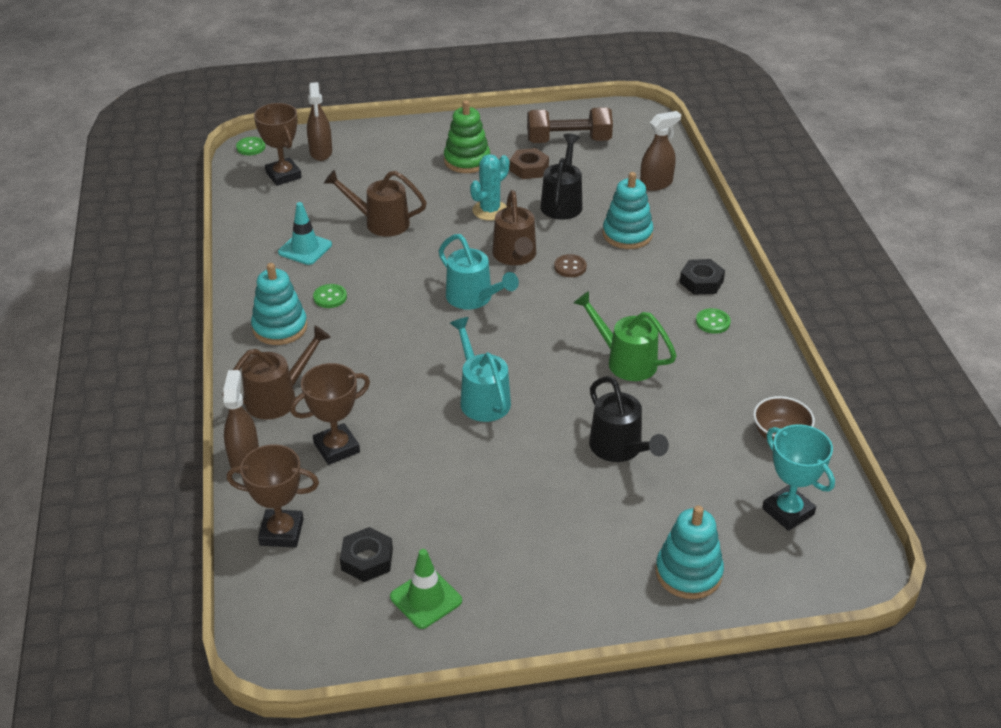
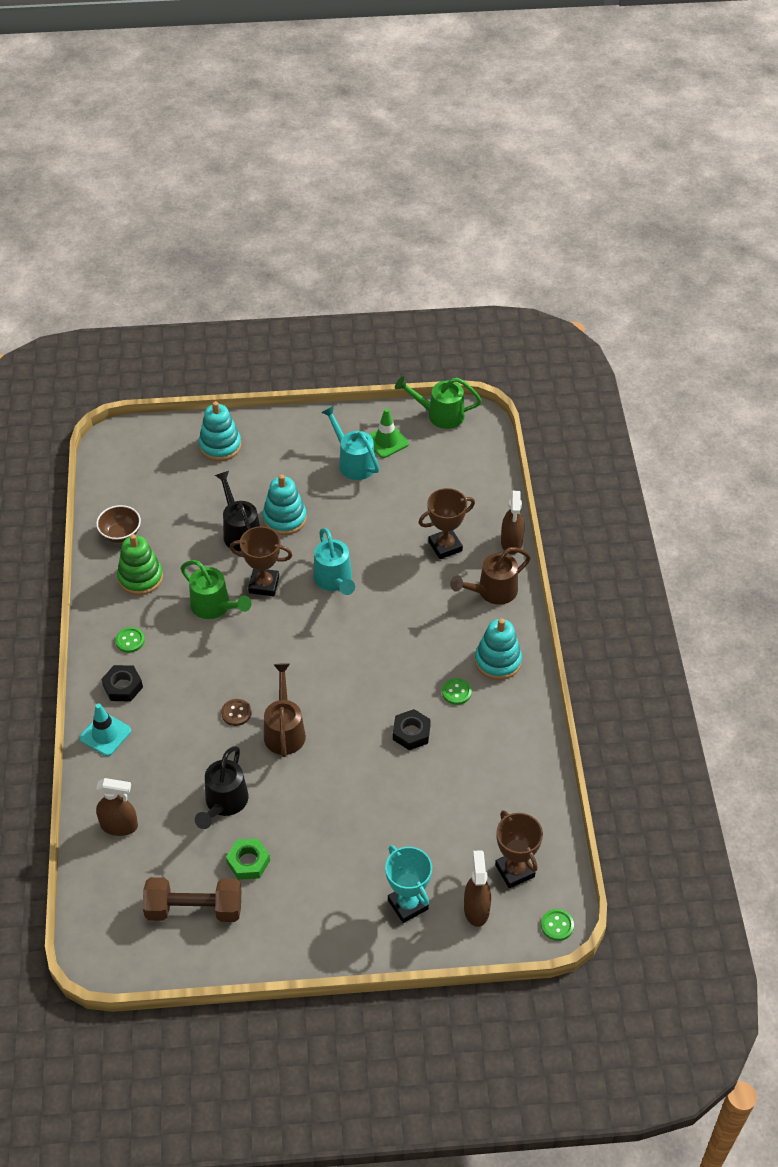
camera: 175 degrees left, 10 degrees up
(281, 532) = (479, 488): brown trophy -> brown trophy (264, 584)
(305, 248) = (483, 755): turquoise traffic cone -> turquoise traffic cone (105, 734)
(337, 655) = (440, 415): none -> green watering can
(367, 559) = (423, 467): black nut -> black nut (411, 733)
(380, 222) = (410, 787): brown watering can -> none
(467, 160) = (314, 881): green stacking toy -> green stacking toy (140, 578)
(474, 298) = (329, 681): turquoise watering can -> turquoise watering can (353, 462)
(490, 210) = (299, 797): turquoise cactus -> none
(529, 168) = (248, 862): brown nut -> green nut
(627, 234) = (171, 752): turquoise stacking toy -> turquoise stacking toy (284, 518)
(656, 184) = (119, 826): brown spray bottle -> brown spray bottle turned 150 degrees counterclockwise
(788, 511) = (140, 479): turquoise trophy -> turquoise trophy (408, 904)

